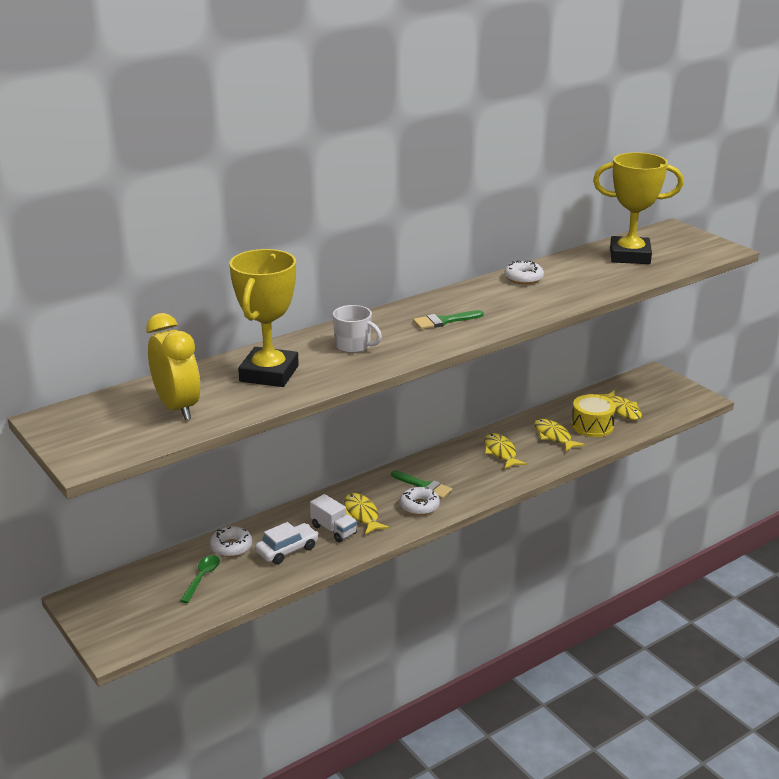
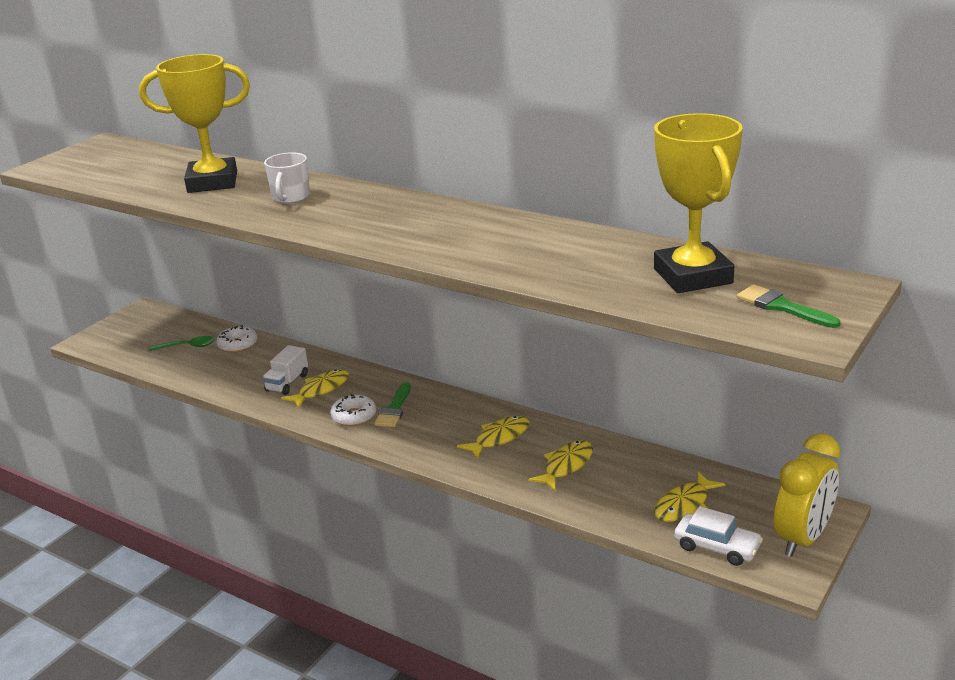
camera: 70 degrees right, 0 degrees up
(177, 408) = (134, 170): yellow clock -> yellow clock (802, 538)
(287, 550) = (244, 370): white car -> white car (717, 547)
(444, 321) = (380, 220): green brush -> green brush (781, 307)
(523, 278) = (540, 232): white donut -> none
(592, 426) = (617, 489): yellow drum -> none

